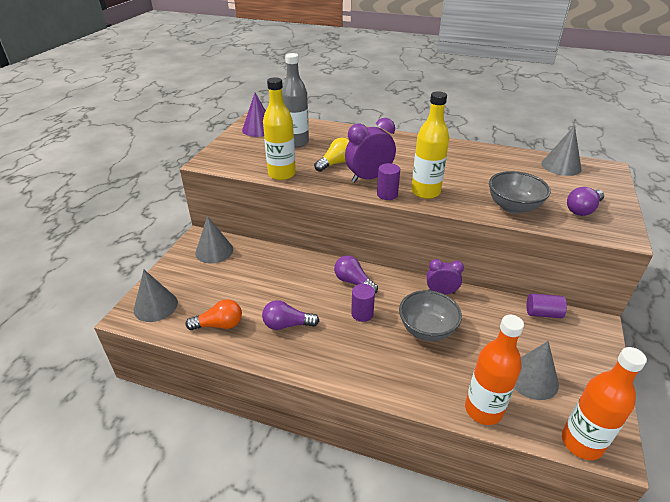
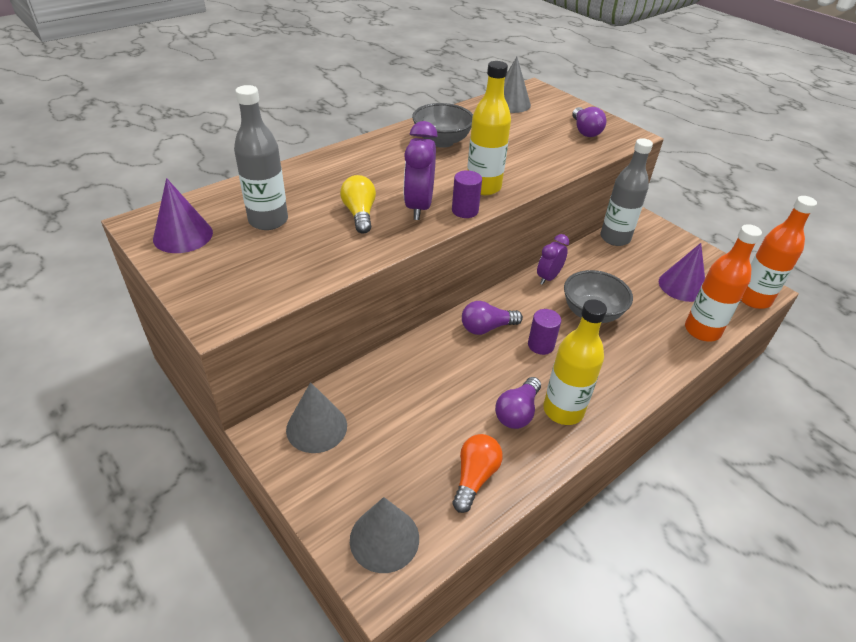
camera: 60 degrees left, 5 degrees up
(282, 174) = (337, 263): yellow bottle -> yellow bottle (563, 410)
(513, 207) = (553, 157): grey bowl -> grey bowl (442, 141)
(532, 378) = (682, 286): grey cone -> purple cone
(543, 313) = (615, 238): purple cylinder -> grey bottle

